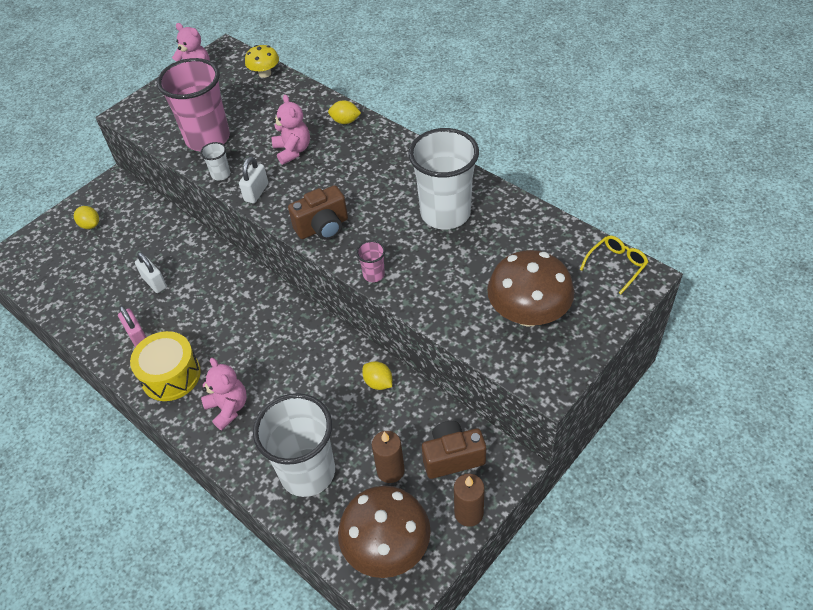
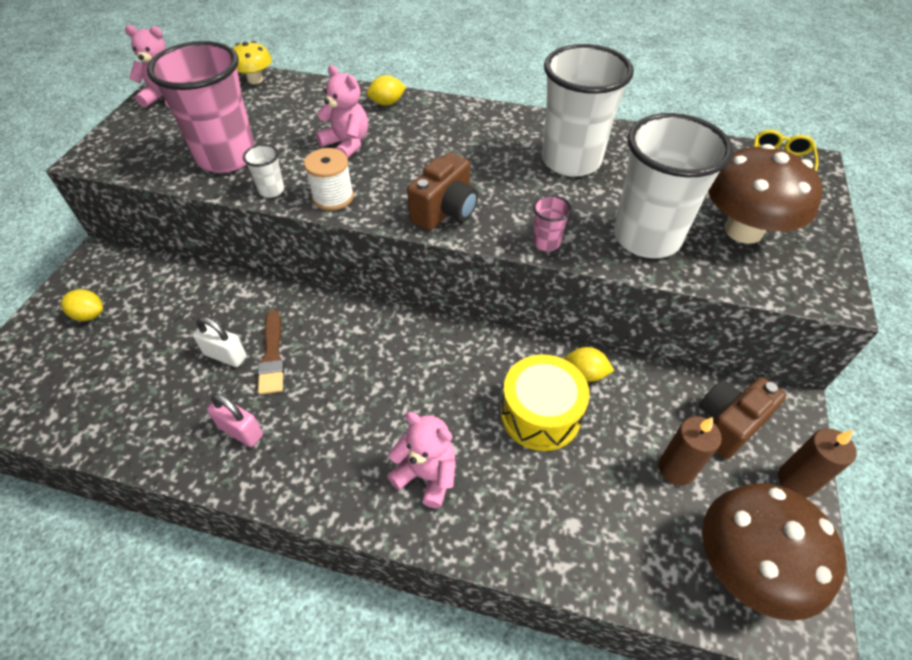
camera: 30 degrees left, 0 degrees up
(171, 375) = (320, 464): yellow drum -> yellow drum (540, 414)
(182, 293) = (272, 356): none -> brown brush
(256, 192) = (333, 197): white padlock -> white spool
(307, 472) = (584, 514): white cup -> white cup (646, 238)

